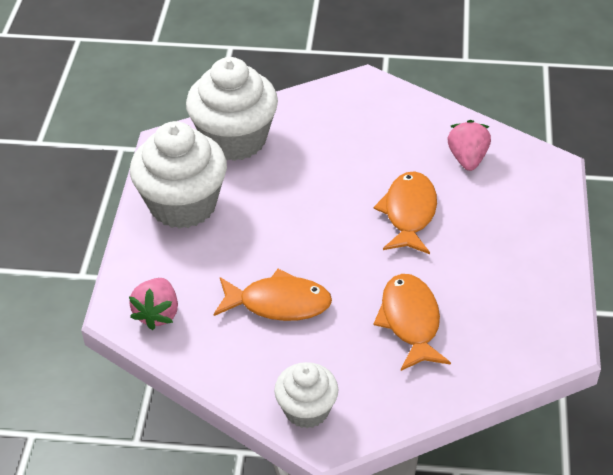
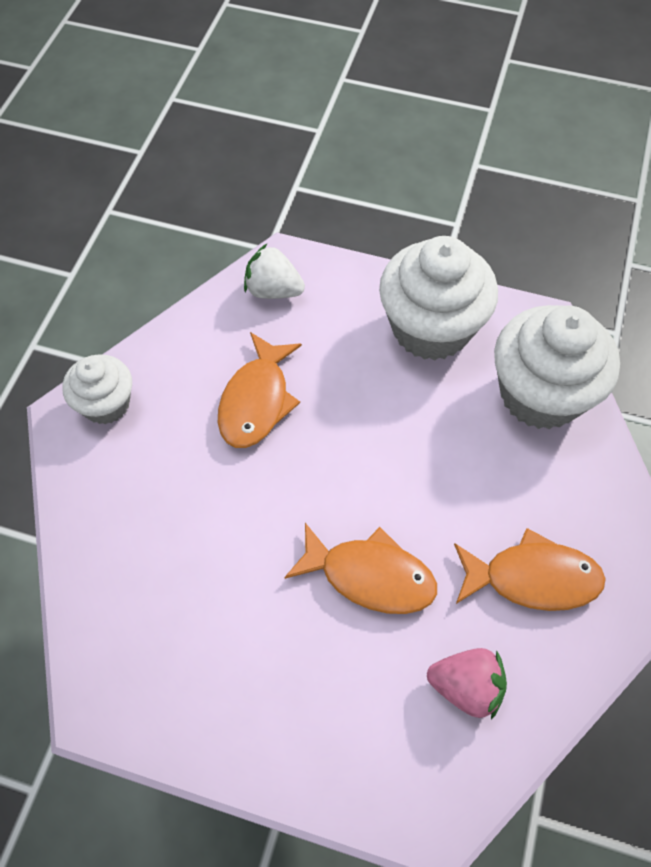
camera: 100 degrees right, 15 degrees up
(157, 314) = (273, 290): pink strawberry -> white strawberry
(410, 321) = (190, 533): orange fish -> orange fish (533, 578)

